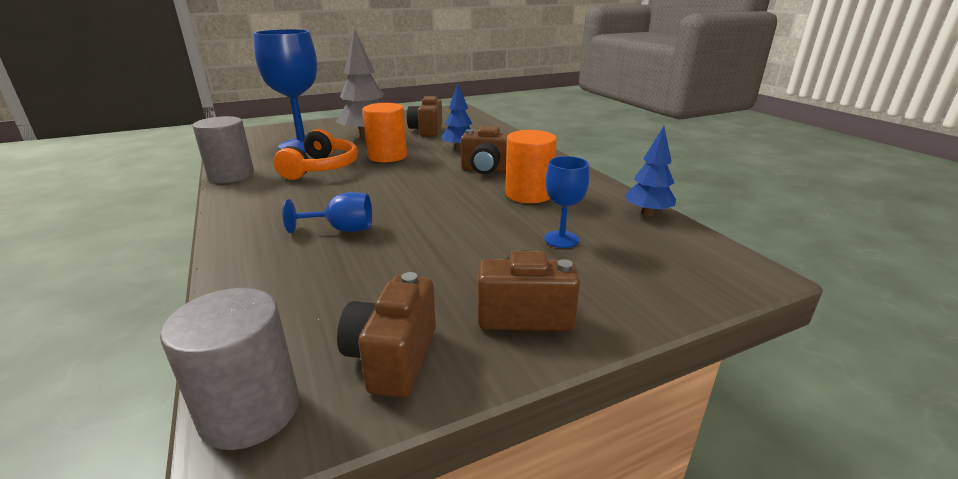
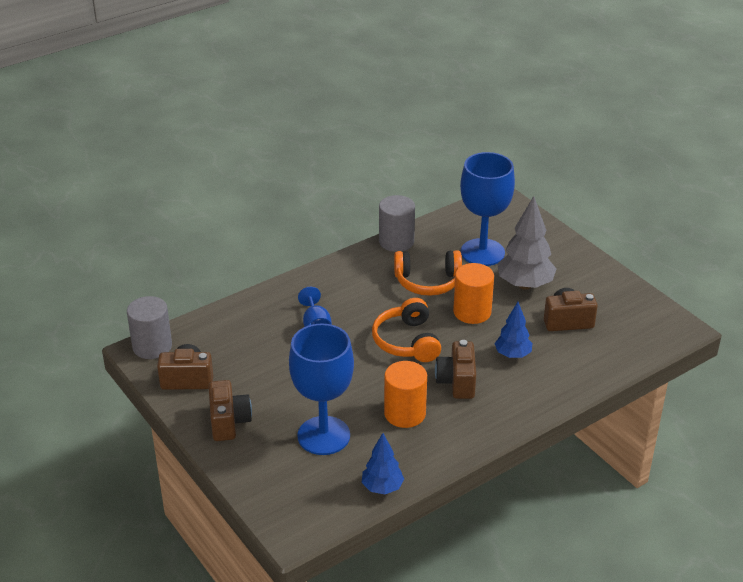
camera: 80 degrees right, 10 degrees up
(411, 184) = (407, 341): none -> orange headphones
(561, 239) = (323, 435): blue goblet -> blue goblet, size x2.03

